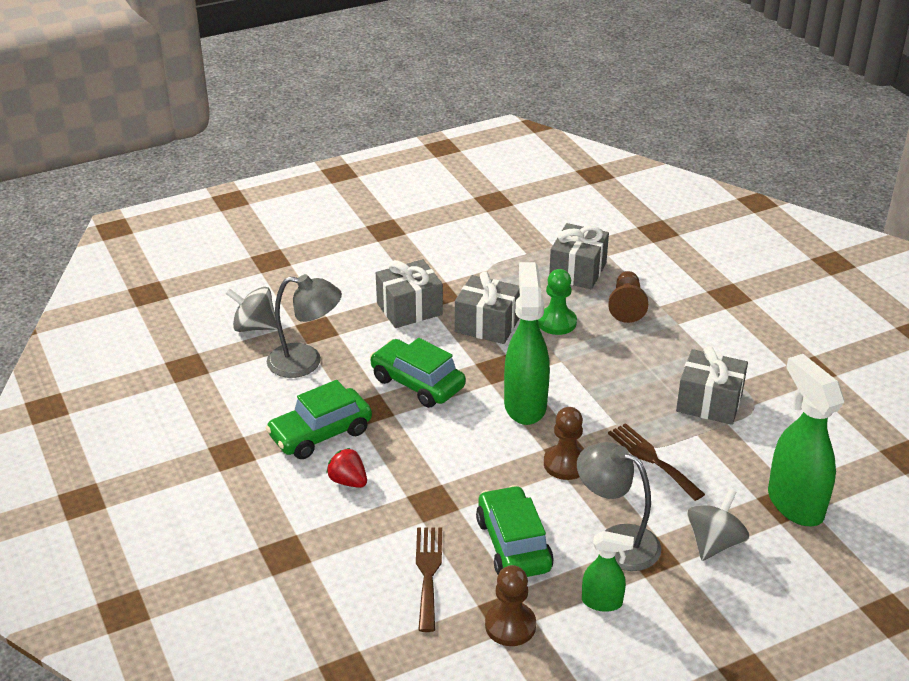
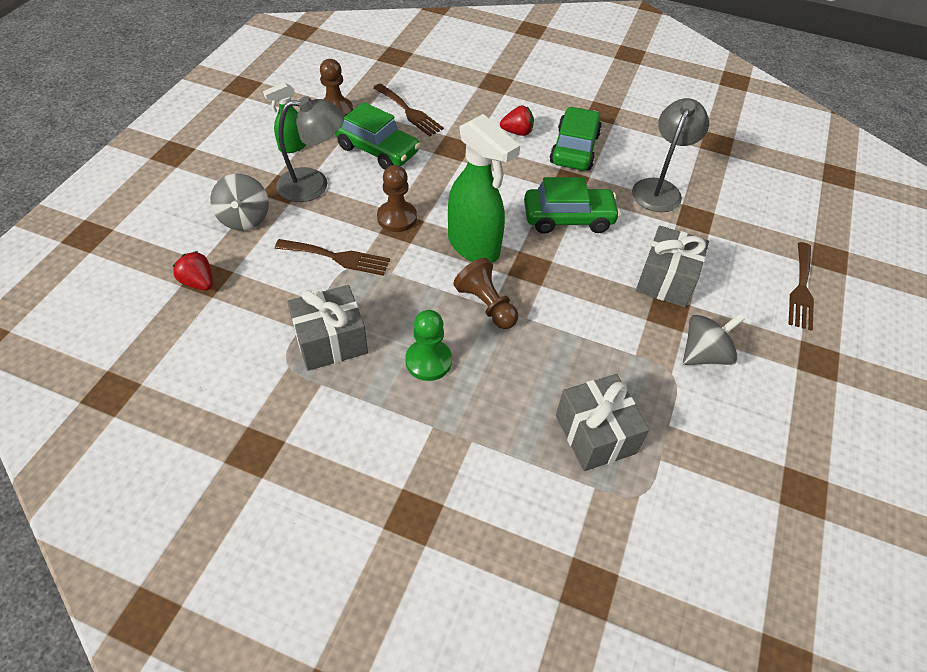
camera: 135 degrees right, 15 degrees up
(254, 327) = (734, 193): grey spinning top -> grey spinning top (704, 354)
(306, 362) = (659, 188): grey lamp -> grey lamp turned 150 degrees clockwise
(327, 258) = (801, 289): none -> brown fork
(487, 325) = (590, 305): grey gift -> none
(556, 322) = (540, 347): green pawn -> green pawn (428, 361)
(626, 306) = (501, 415): brown pawn -> brown pawn (486, 305)
(794, 504) = (198, 282): green spray bottle -> red strawberry

